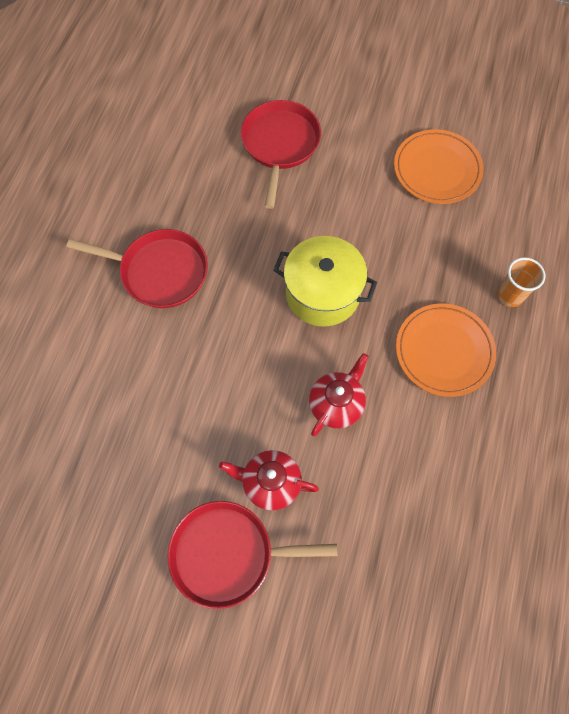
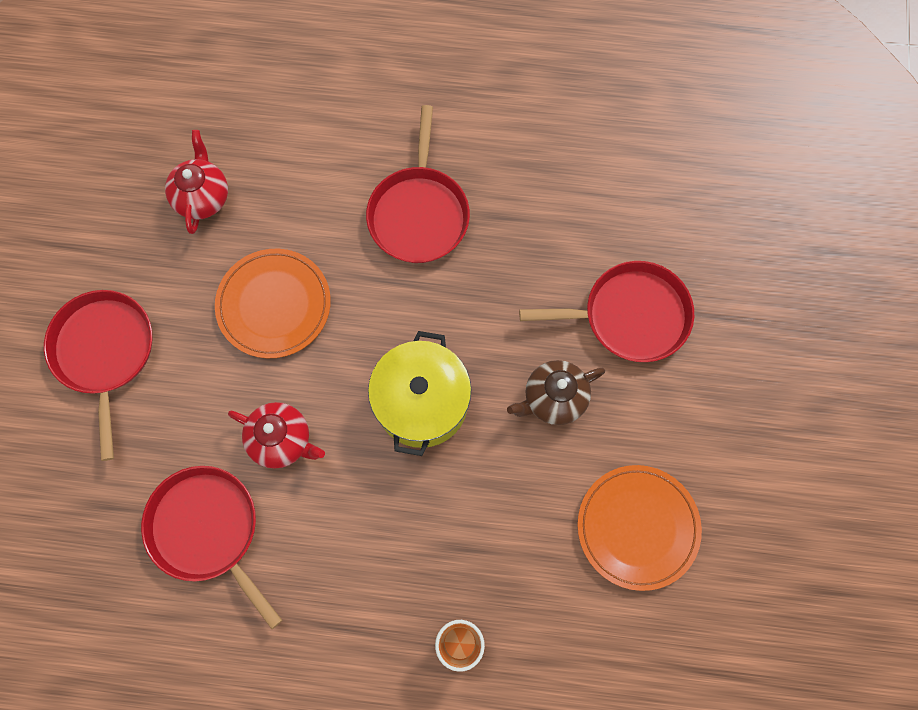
camera: 80 degrees right, 5 degrees up
(270, 483) = (183, 382): red teapot -> red teapot (203, 197)
(334, 204) = (553, 398): none -> brown teapot
(405, 474) = (208, 530): none -> red pan
(444, 351) = (367, 561): orange plate -> orange plate (274, 305)

